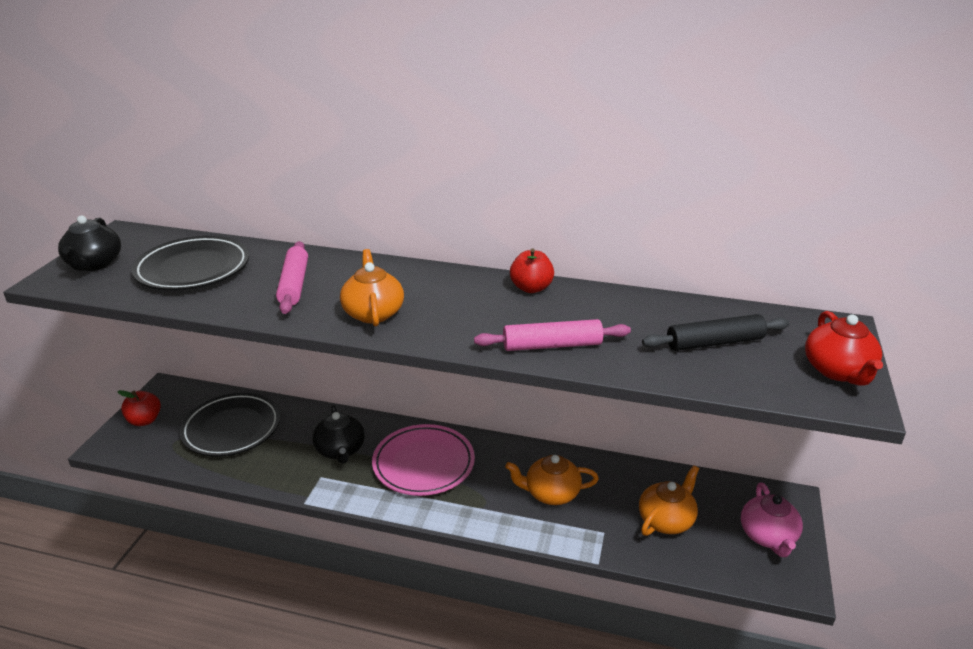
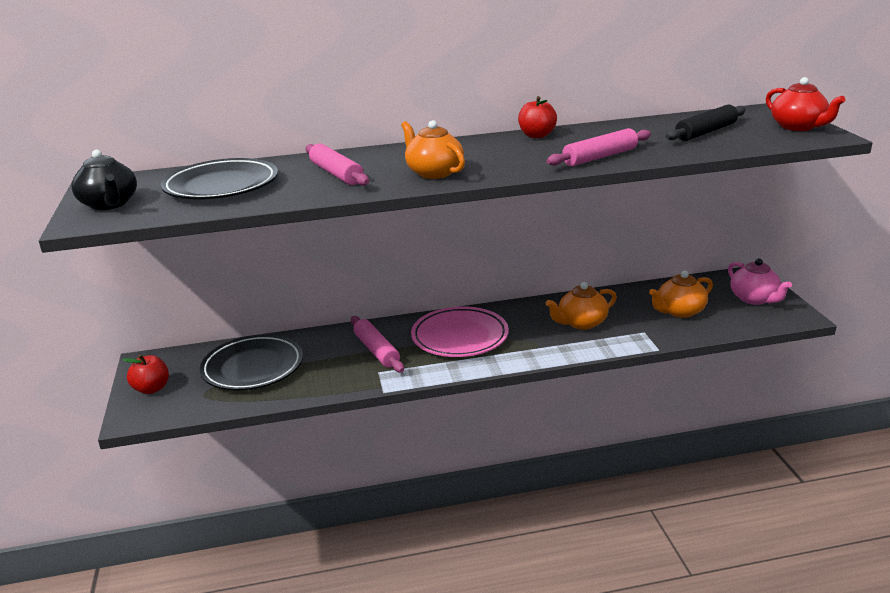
camera: 25 degrees left, 5 degrees down
(340, 450) = (376, 351): black teapot -> pink rolling pin
(666, 520) = (679, 311): orange teapot -> orange teapot turned 135 degrees counterclockwise

